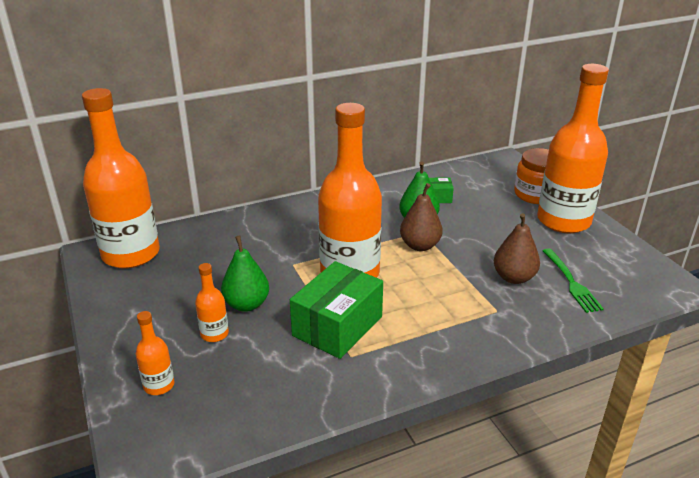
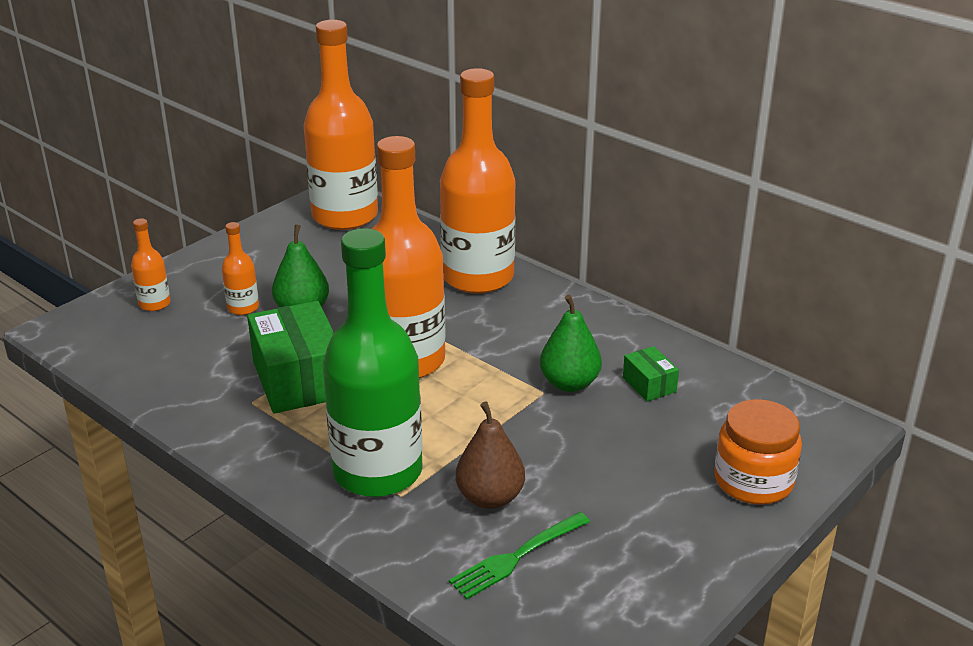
camera: 65 degrees right, 0 degrees up
(337, 326) = (298, 379): green box -> green box turned 60 degrees clockwise
(420, 245) = (508, 399): brown pear -> none
(467, 314) = (377, 471): none -> green bottle
(563, 221) = (693, 524): orange bottle -> orange bottle (478, 277)

